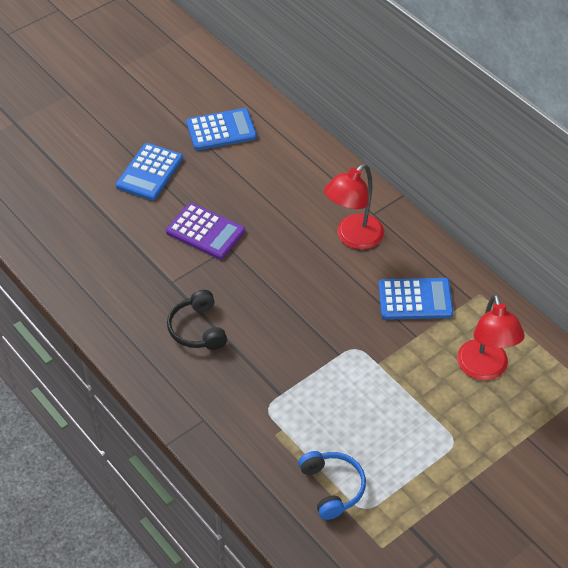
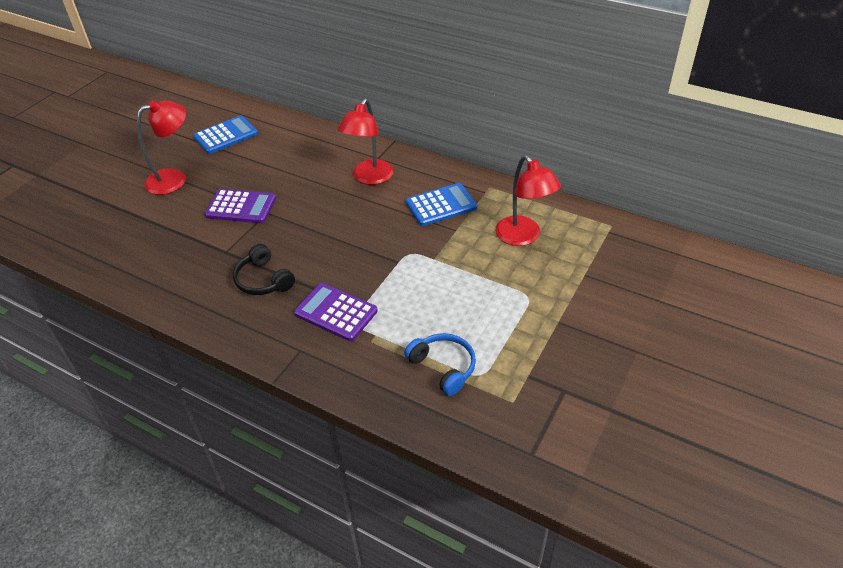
camera: 20 degrees left, 5 degrees down
(149, 172) = (174, 179): blue calculator -> red lamp
(254, 391) = (336, 312): none -> purple calculator

